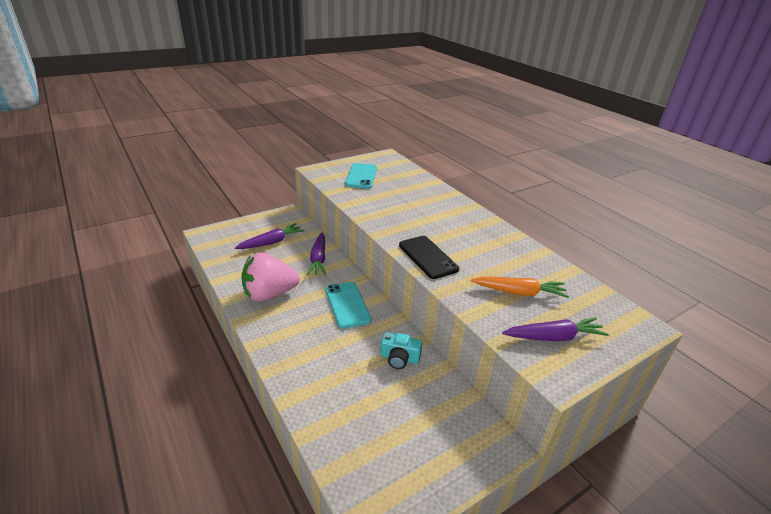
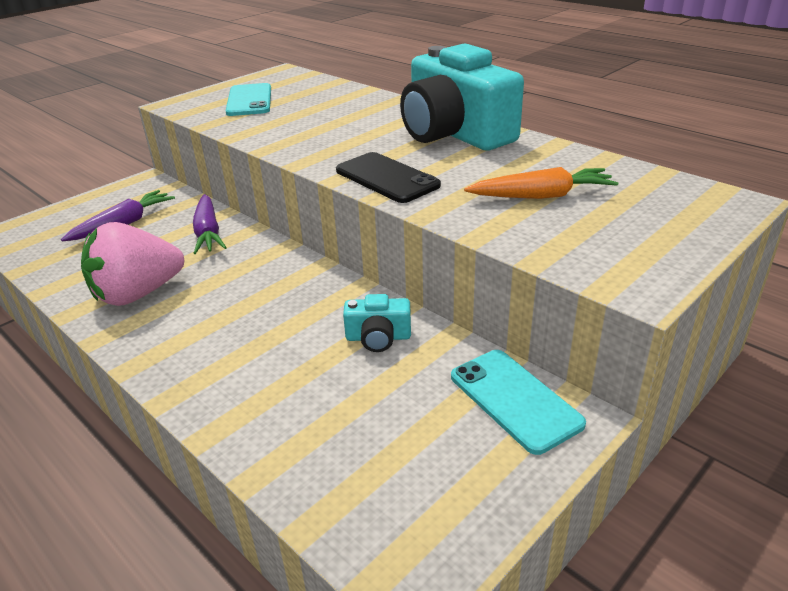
camera: 10 degrees left, 0 degrees up
(347, 304) = (272, 283): turquoise phone -> turquoise phone (515, 399)
(480, 230) = (455, 133): none -> turquoise camera
(554, 337) = (615, 239): purple carrot -> none

